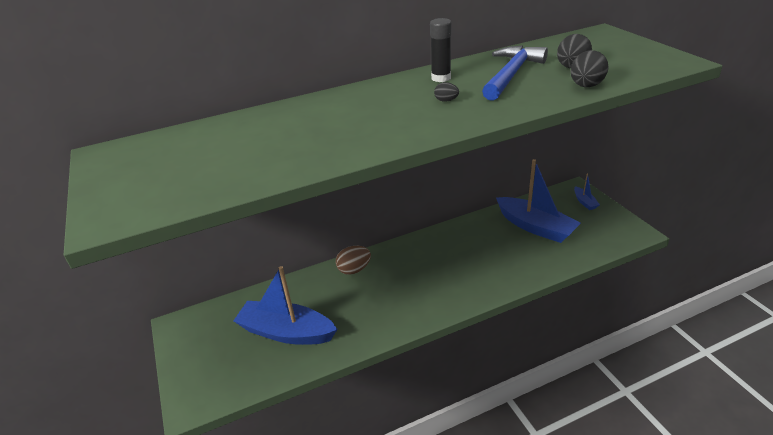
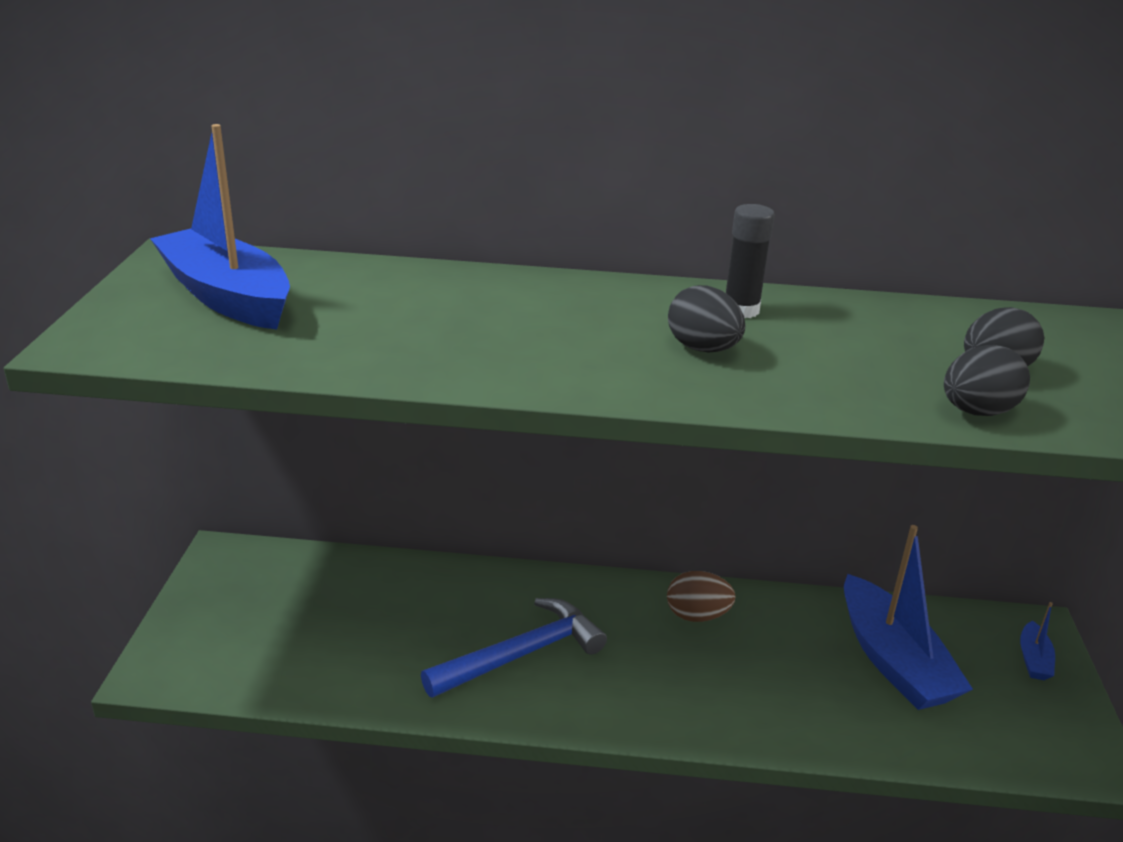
camera: 25 degrees right, 5 degrees down
(286, 332) = (351, 636): blue boat -> blue boat (227, 296)
(354, 270) = (523, 590): brown egg -> brown egg (697, 615)
(446, 100) = (703, 349): black egg -> black egg, size x1.85
(511, 74) = (867, 345): blue hammer -> blue hammer (521, 654)

